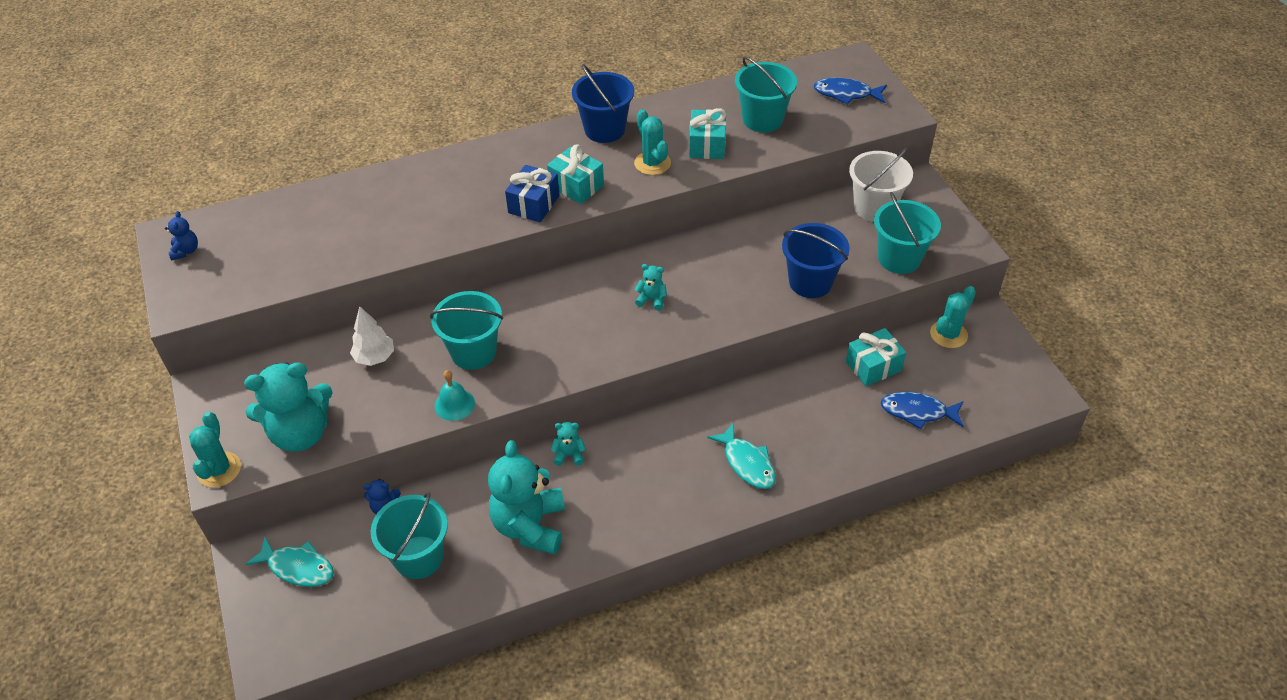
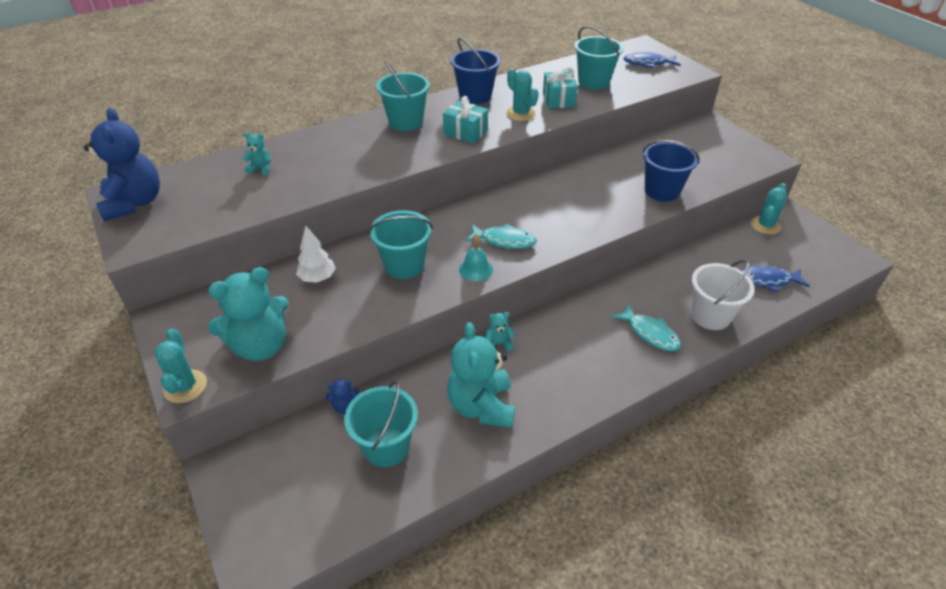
camera: 10 degrees left, 5 degrees down
(186, 251) = (134, 203): blue teddy bear -> blue teddy bear, size x2.31
(298, 567) = (271, 471): turquoise fish -> turquoise fish (504, 240)
(454, 404) = (398, 307): turquoise bell -> turquoise bell (475, 269)
(534, 204) = (434, 146): blue gift -> none
(651, 300) = (542, 214): turquoise teddy bear -> turquoise teddy bear (261, 168)
(873, 366) = (719, 252): turquoise gift -> none
(874, 207) = (687, 140): white bucket -> white bucket (710, 316)
(899, 258) = (721, 170): turquoise bucket -> turquoise bucket (405, 122)

